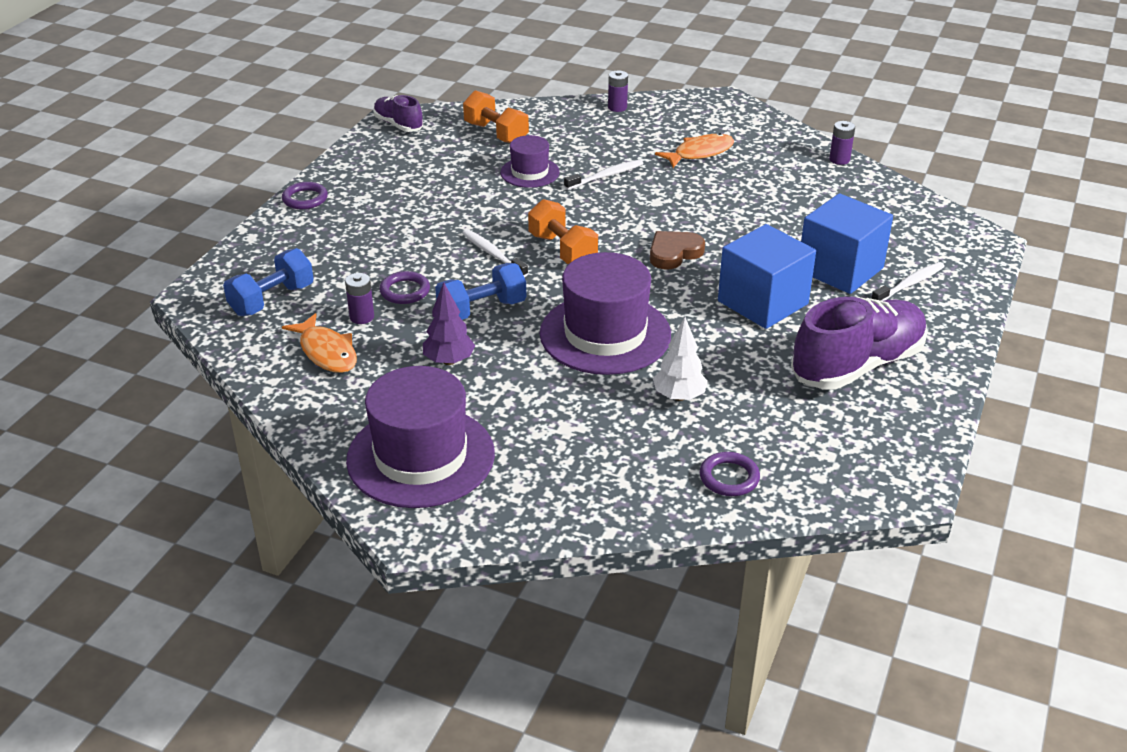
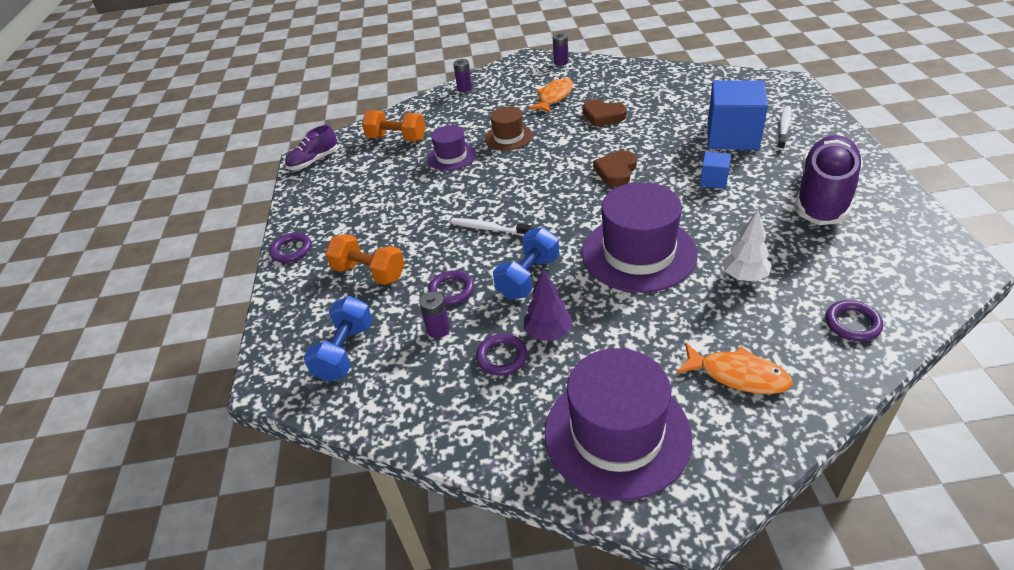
camera: 25 degrees left, 5 degrees up
(326, 352) = (439, 377): orange fish -> orange fish (738, 375)
(391, 361) = (502, 357): none -> purple ring
(398, 125) = (314, 161): purple shoe -> purple shoe turned 60 degrees counterclockwise
(562, 250) = (537, 203): orange dumbbell -> orange dumbbell (369, 273)
(606, 176) = (508, 137): white toothbrush -> brown hat
(728, 193) = (603, 116): none -> brown heart
(762, 302) = (714, 180): blue cube -> blue cube, size x0.48
(839, 160) = (645, 67): purple battery -> purple battery (561, 62)

